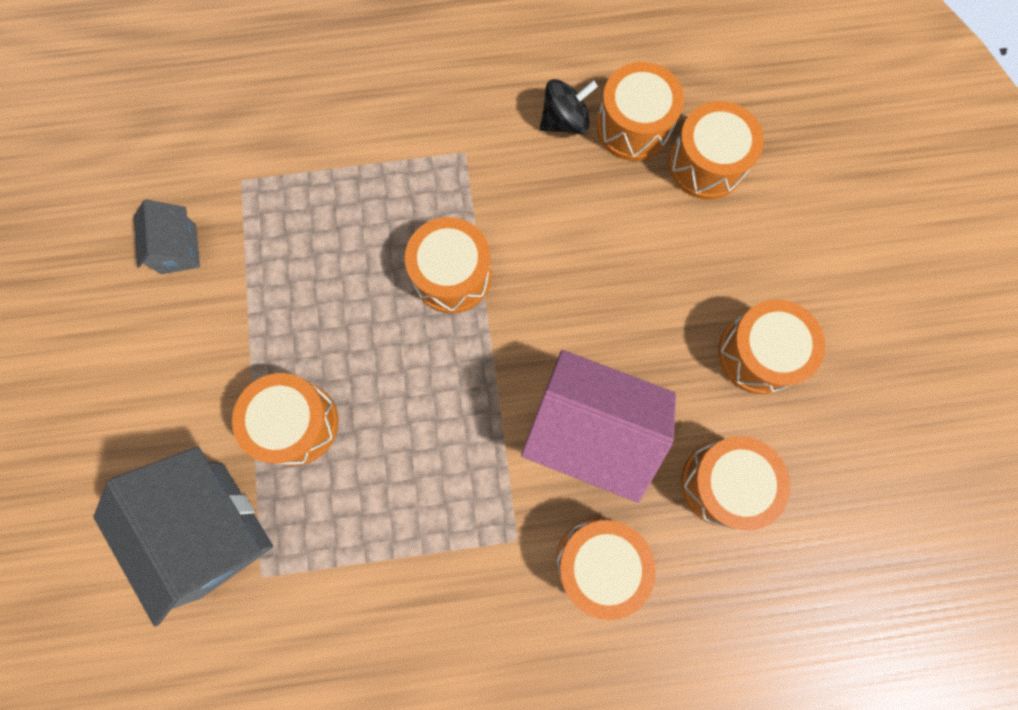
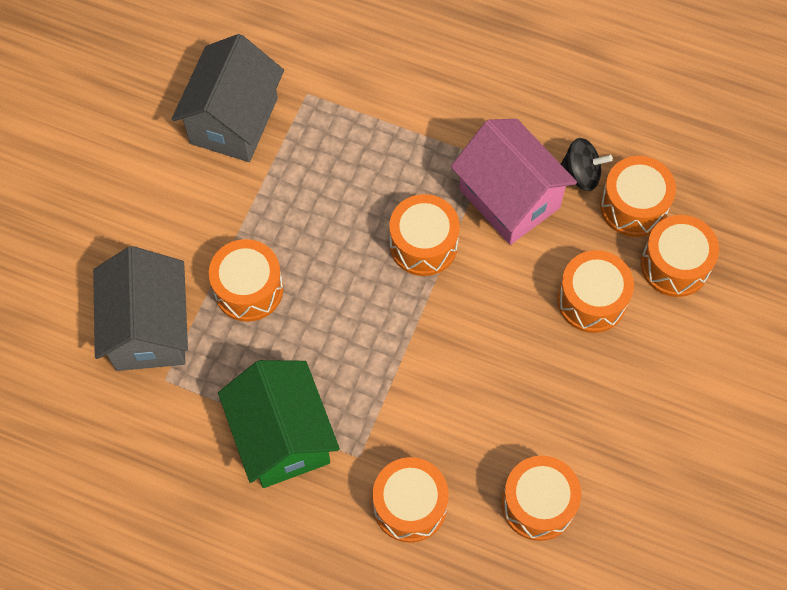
camera: 30 degrees right, 10 degrees down
(178, 249) = (234, 121): grey house -> grey house, size x1.96
(425, 566) = (282, 437): none -> green house
(590, 431) = (459, 411): pink house -> pink house (509, 198)
(758, 354) = (625, 427): orange drum -> orange drum (591, 300)

